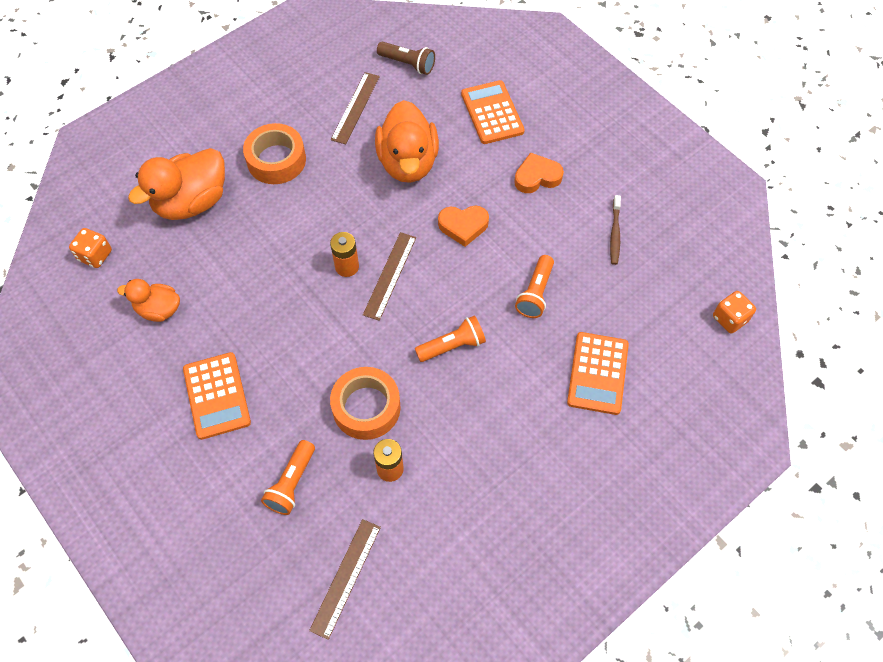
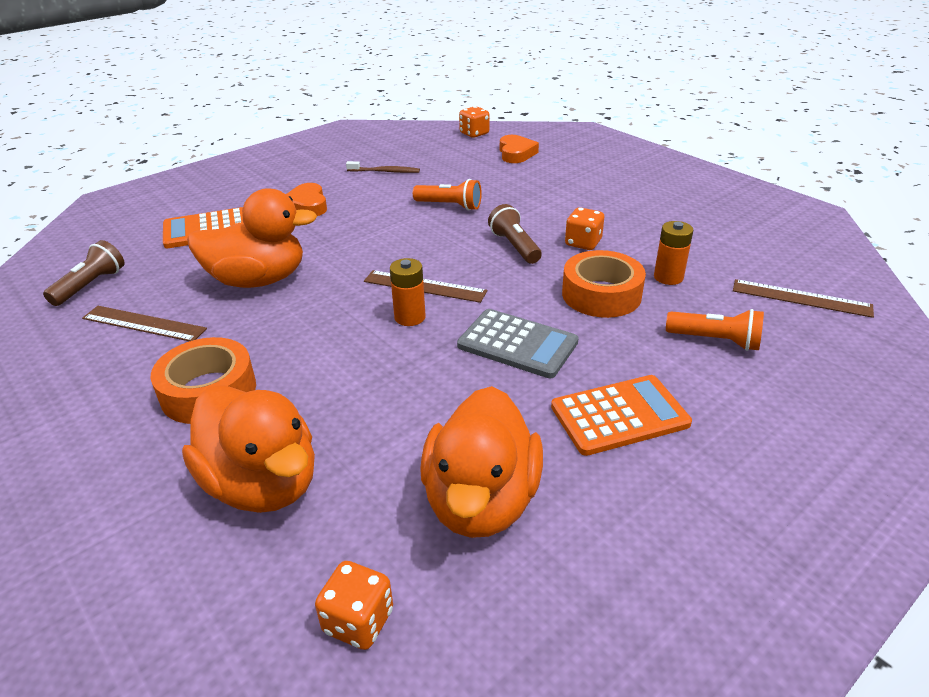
camera: 90 degrees left, 25 degrees down
(159, 310) = (481, 500): orange duck -> orange duck, size x1.76
(304, 338) = (517, 344): none -> grey calculator
(452, 346) = (515, 246): orange flashlight -> brown flashlight
(456, 405) = (583, 243): none -> orange dice
(463, 226) = (362, 243): orange heart -> orange heart (516, 153)
(597, 373) = (533, 180): orange calculator -> none

